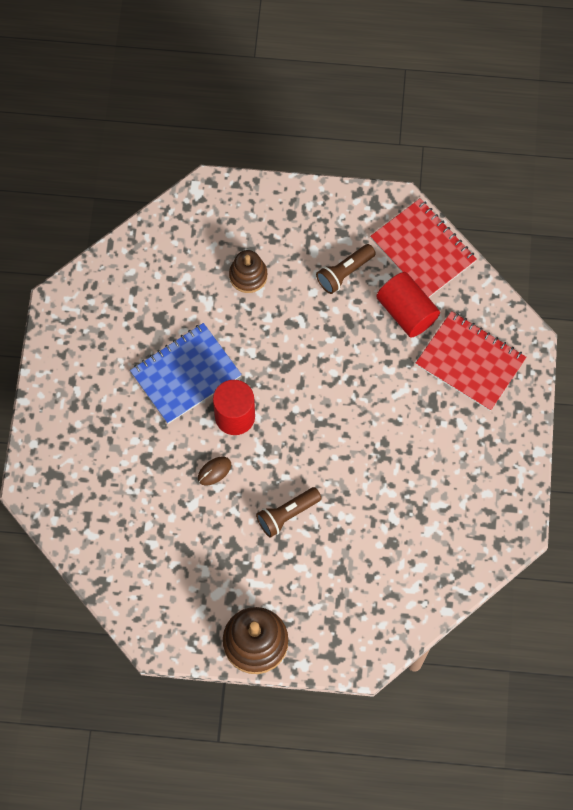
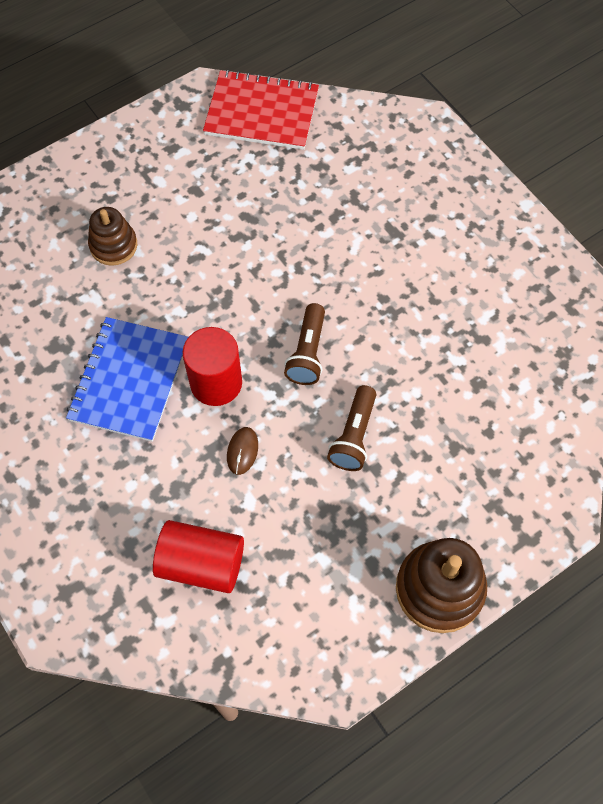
camera: 40 degrees left, 5 degrees down
(344, 273) = (206, 179): brown flashlight -> brown flashlight (307, 352)
(406, 312) = (296, 172): red cylinder -> red cylinder (201, 564)
(470, 362) = (393, 174): red notebook -> none

